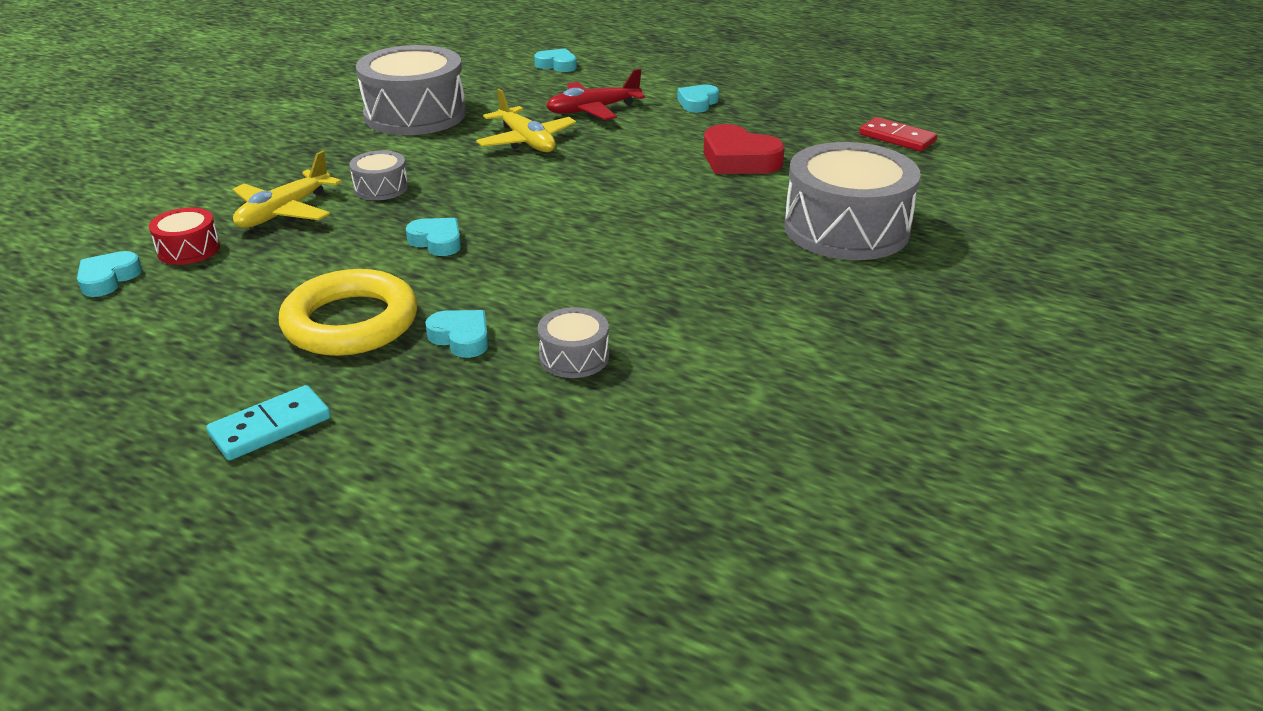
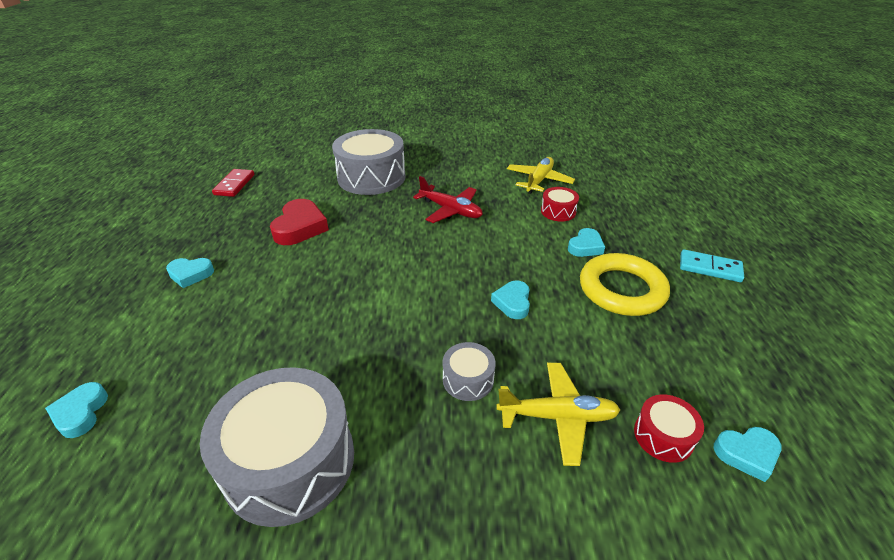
camera: 120 degrees left, 5 degrees up
(461, 338) = (585, 246): turquoise heart -> turquoise heart turned 150 degrees counterclockwise
(526, 141) = (320, 337): yellow plane -> yellow plane (538, 181)
(574, 357) = (558, 211): grey drum -> red drum
(593, 110) = (227, 326): red plane -> red plane (450, 210)

